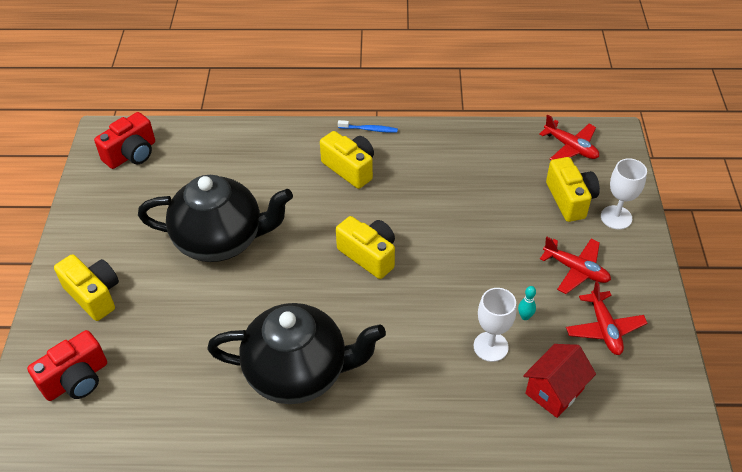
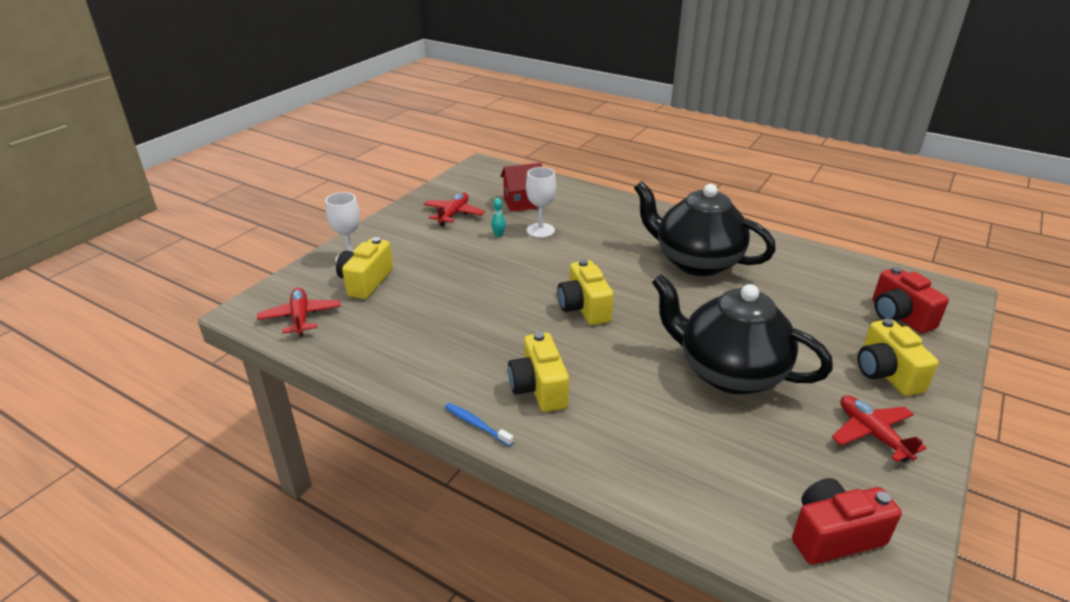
camera: 150 degrees left, 15 degrees down
(76, 379) = (899, 316): red camera -> red camera turned 105 degrees counterclockwise
(576, 270) = (428, 243): red plane -> red plane (872, 434)

